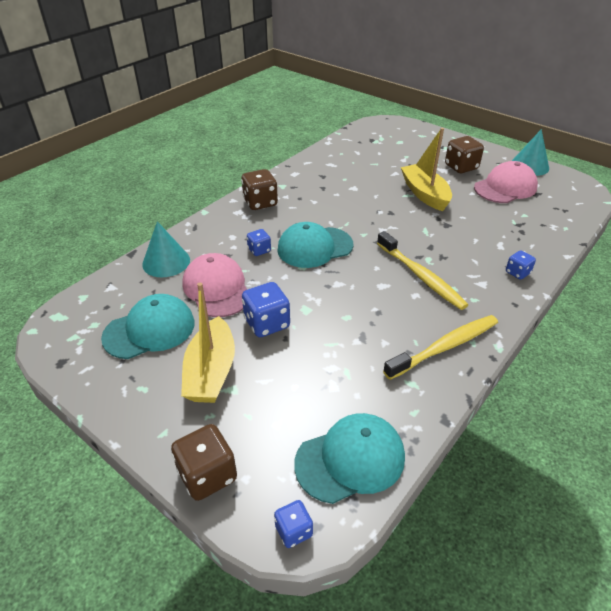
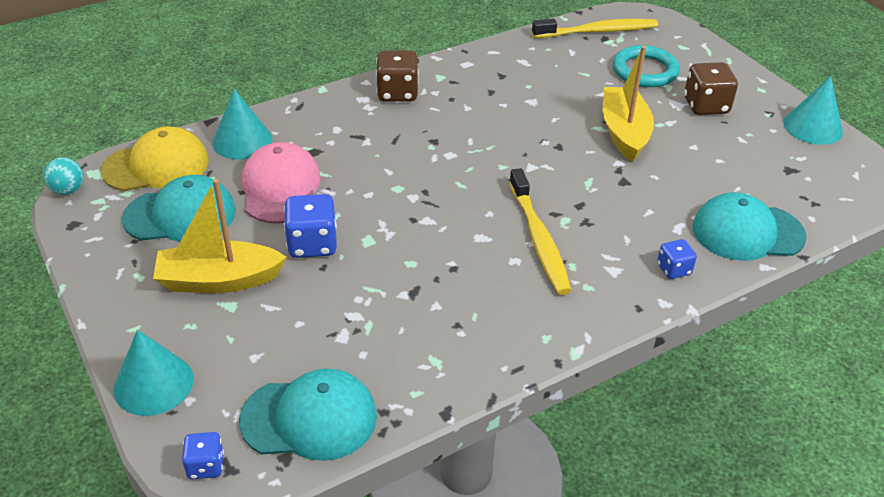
camera: 20 degrees right, 0 degrees up
(41, 336) = (68, 190): none -> turquoise ball
(107, 297) = (156, 166): none -> yellow cap
(207, 475) = (153, 384): brown dice -> turquoise cone
(211, 372) = (219, 280): yellow boat -> yellow boat turned 60 degrees clockwise
(259, 250) = (358, 154): blue dice -> none
(315, 247) = (428, 167): turquoise cap -> turquoise cap (747, 232)
(410, 154) = (645, 71): none -> turquoise ring
(444, 347) = (506, 332): yellow toothbrush -> yellow toothbrush (597, 31)
(505, 187) = (749, 150): pink cap -> none

